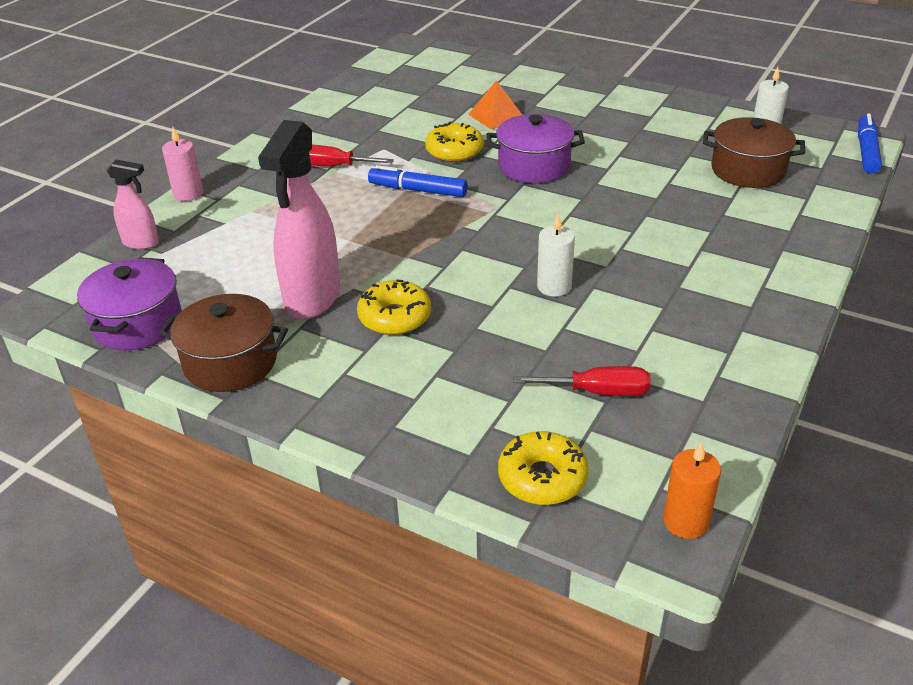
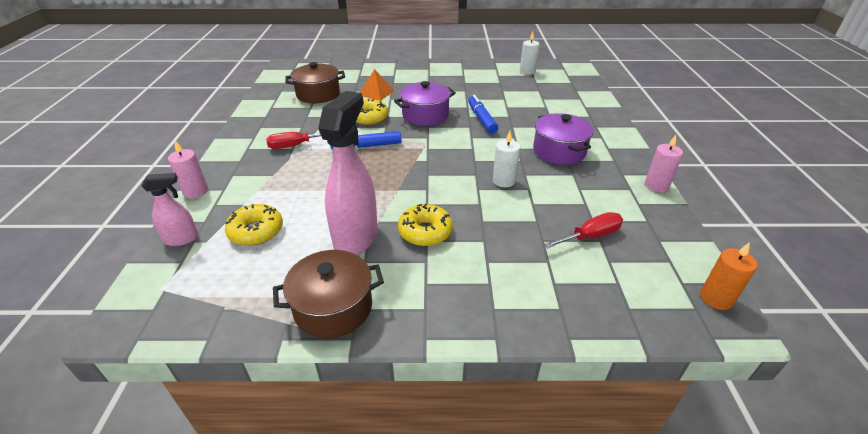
camera: 30 degrees left, 0 degrees up
(138, 324) = (228, 305): purple pot -> purple pot (559, 151)
(312, 299) = (356, 238): pink spray bottle -> pink spray bottle turned 150 degrees counterclockwise
(542, 478) = (616, 305): yellow donut -> yellow donut (256, 231)
(748, 170) = (539, 91): brown pot -> brown pot (318, 94)
(776, 361) = (656, 185): none -> pink candle
(866, 151) = (582, 70): blue marker -> blue marker (481, 119)

